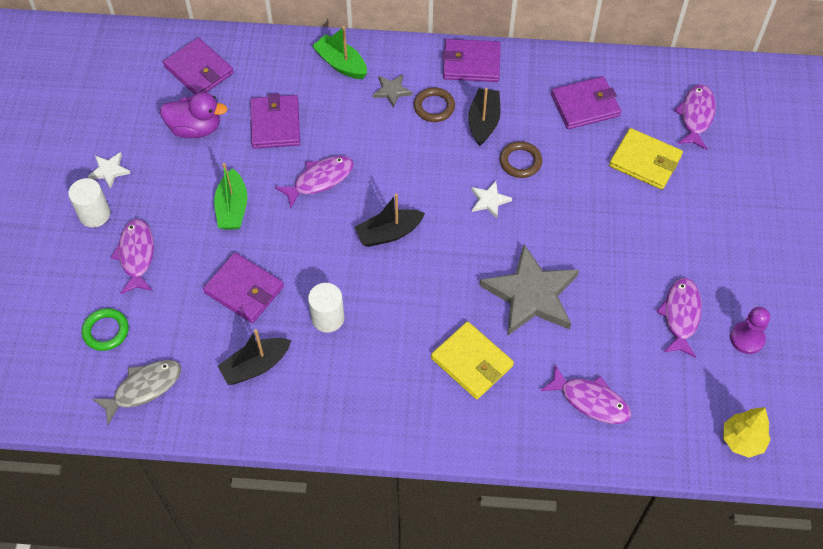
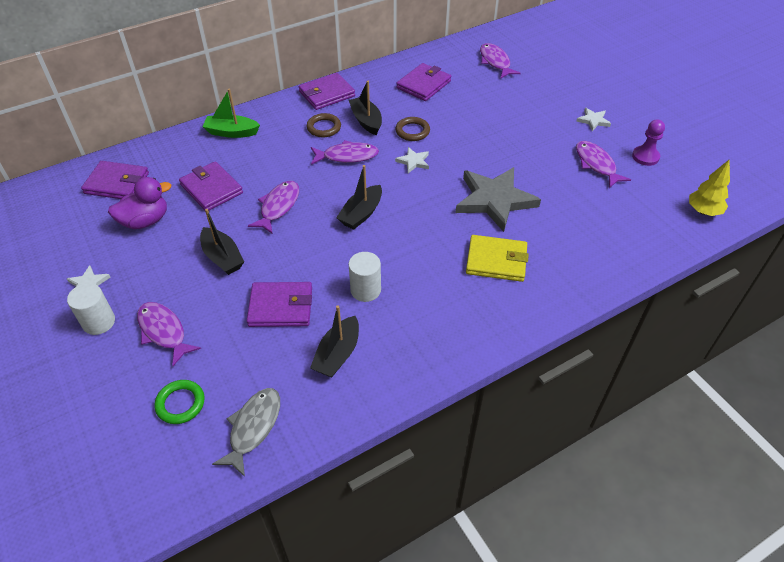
camera: 35 degrees left, 10 degrees down
(232, 208) = (222, 257): green boat -> black boat
(392, 91) = (284, 132): grey star -> none
(590, 400) = (595, 240): purple fish -> purple fish (347, 156)
(645, 161) = (489, 96): yellow wallet -> none
(734, 259) = (593, 121): none -> white star

